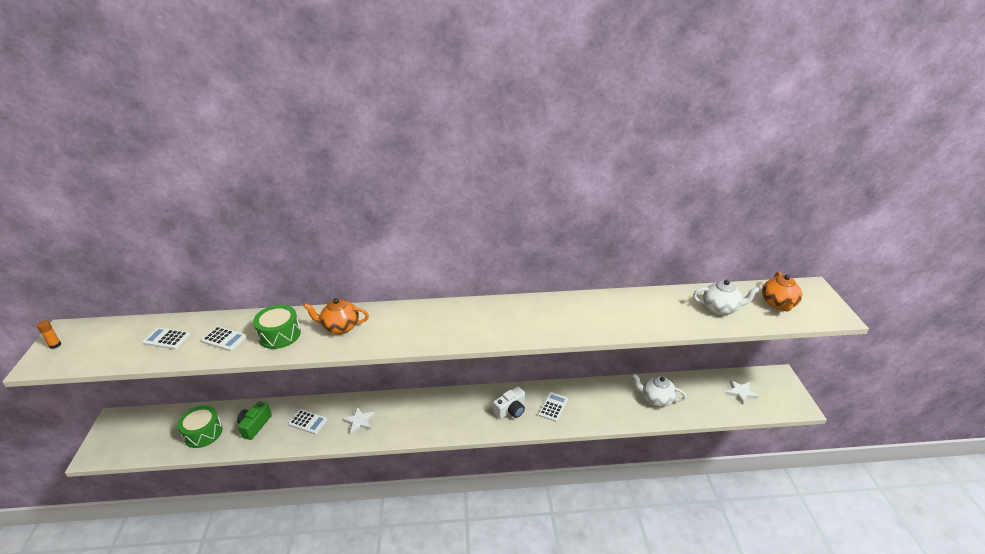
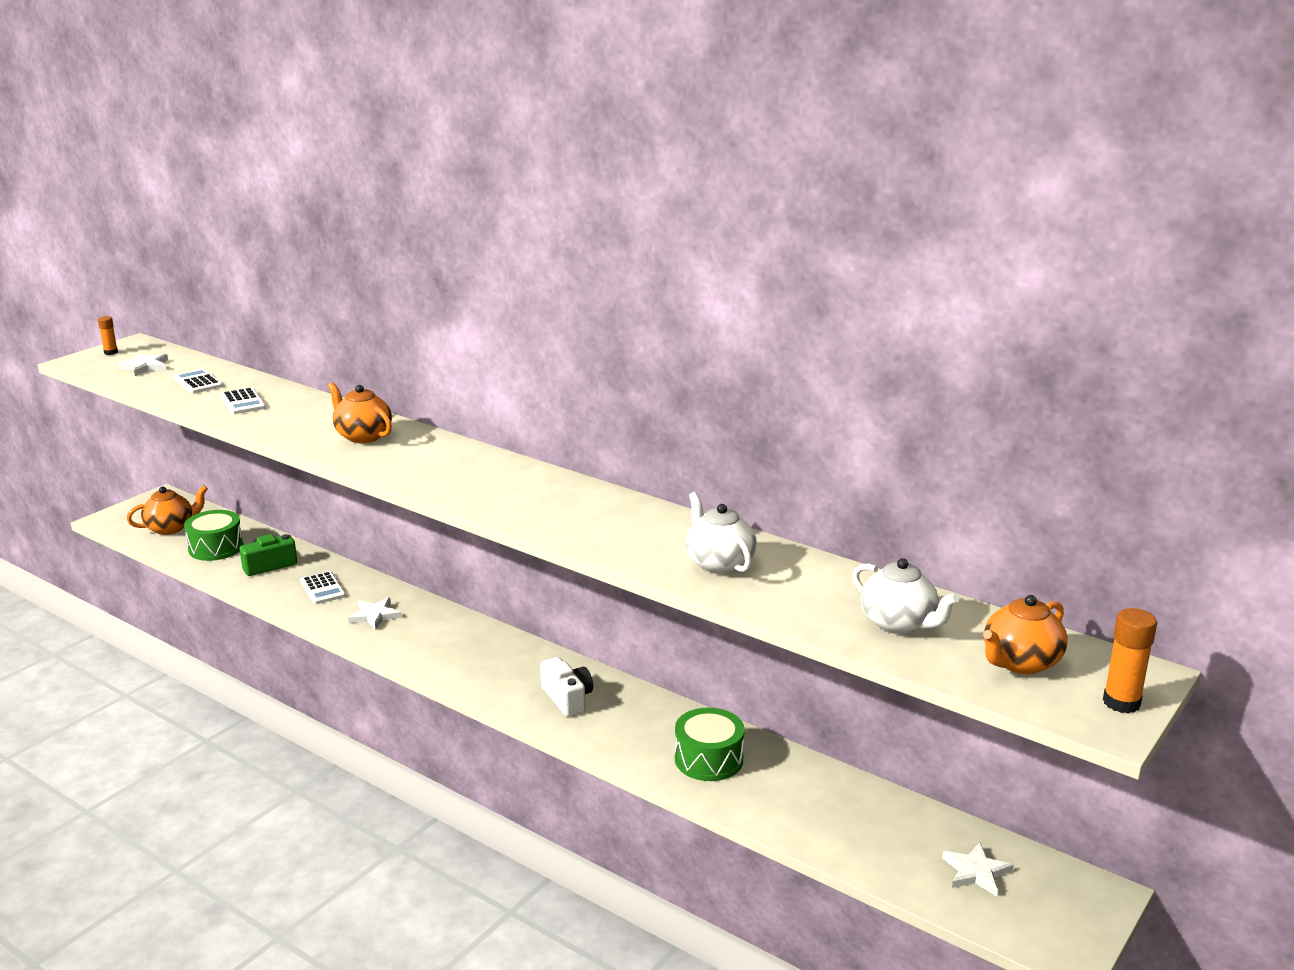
camera: 40 degrees right, 10 degrees down
(104, 344) = (145, 367): none -> white star
(151, 436) = (171, 528): none -> orange teapot
(279, 335) = (295, 419): green drum -> green drum (708, 759)
(511, 410) = (567, 698): white camera -> white camera turned 120 degrees counterclockwise
(553, 407) = (630, 725): white calculator -> none
(656, 399) = (806, 800): white teapot -> white teapot (719, 563)
(826, 304) = (1121, 703): none -> orange glue stick

